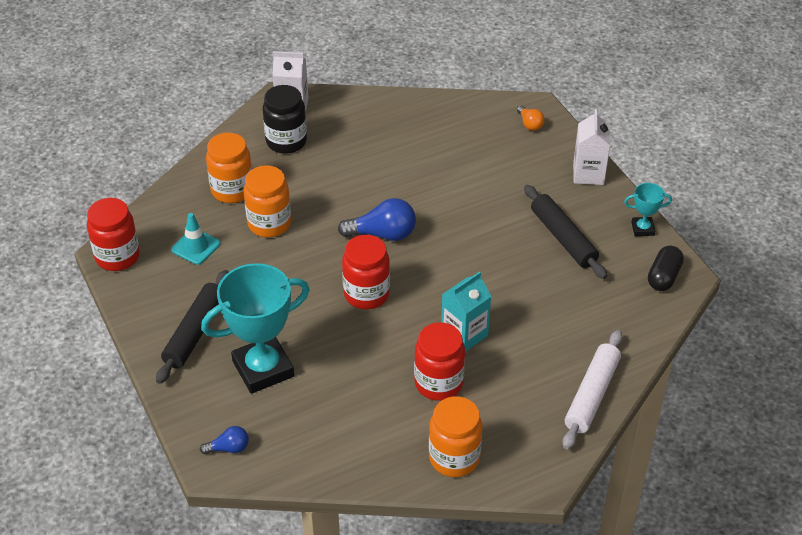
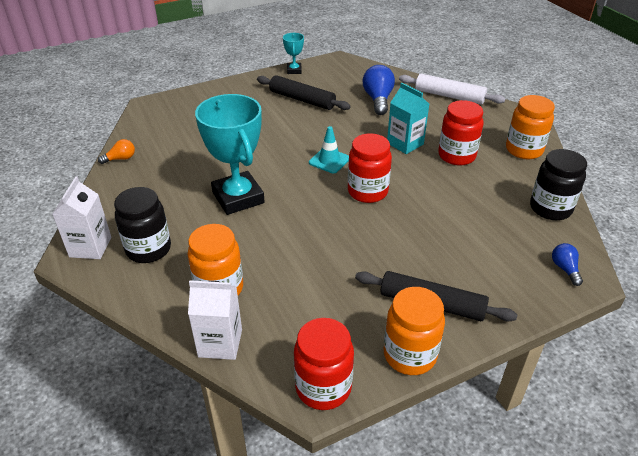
camera: 90 degrees left, 5 degrees down
(195, 247) = (307, 313): turquoise traffic cone -> turquoise traffic cone (329, 160)
(263, 369) = (467, 251): turquoise trophy -> turquoise trophy (238, 197)
(269, 224) = (275, 256): orange jar -> orange jar (409, 355)
(330, 459) = (550, 208): none -> black jar
(383, 234) = (294, 183): blue light bulb -> blue light bulb (378, 100)
(530, 124) = (168, 108): orange light bulb -> orange light bulb (120, 159)
(563, 238) = (302, 99): black rolling pin -> black rolling pin turned 60 degrees clockwise
(588, 174) = (234, 87): white carton -> white carton (220, 343)
(663, 277) = (340, 66): black capsule -> none

